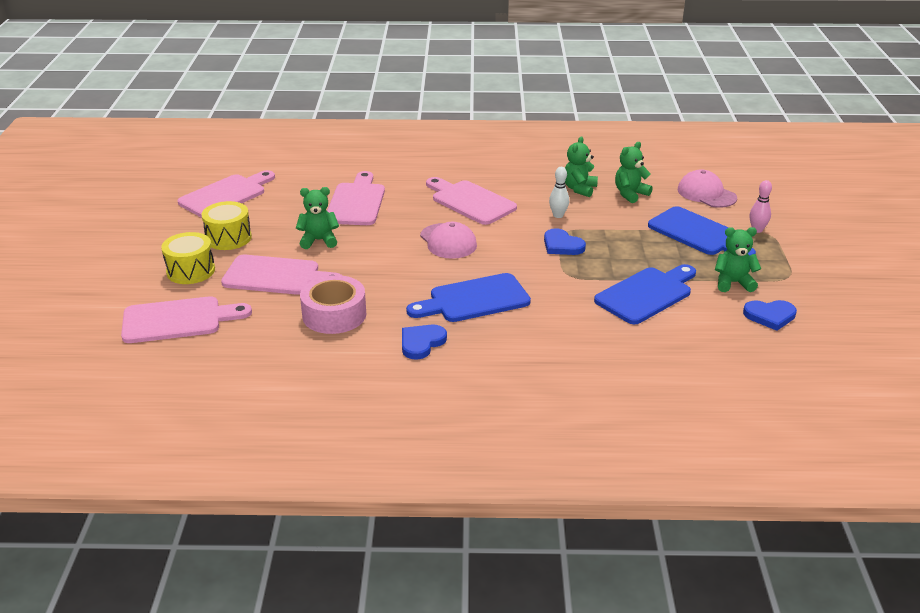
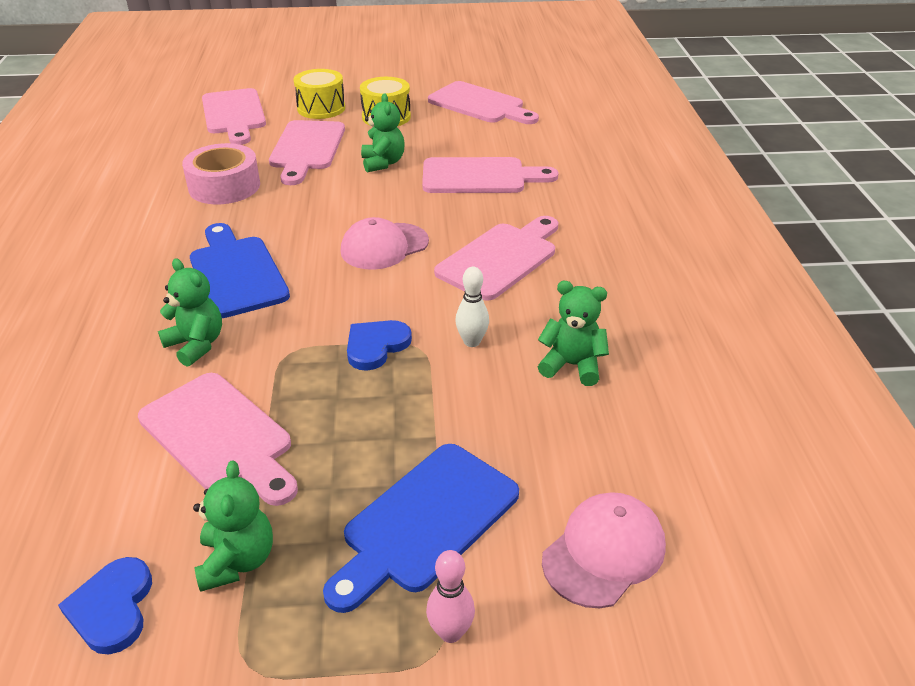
camera: 85 degrees right, 5 degrees up
(421, 343) = (153, 242): blue heart -> none
(630, 194) = (570, 430): green teddy bear -> green teddy bear (196, 345)
(646, 294) = (220, 436): blue cutting board -> pink cutting board

